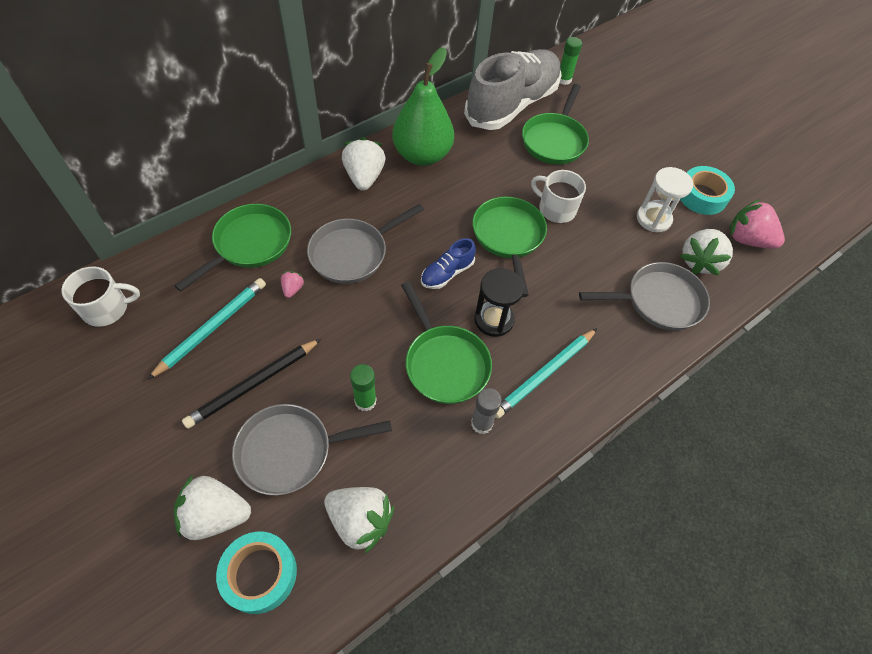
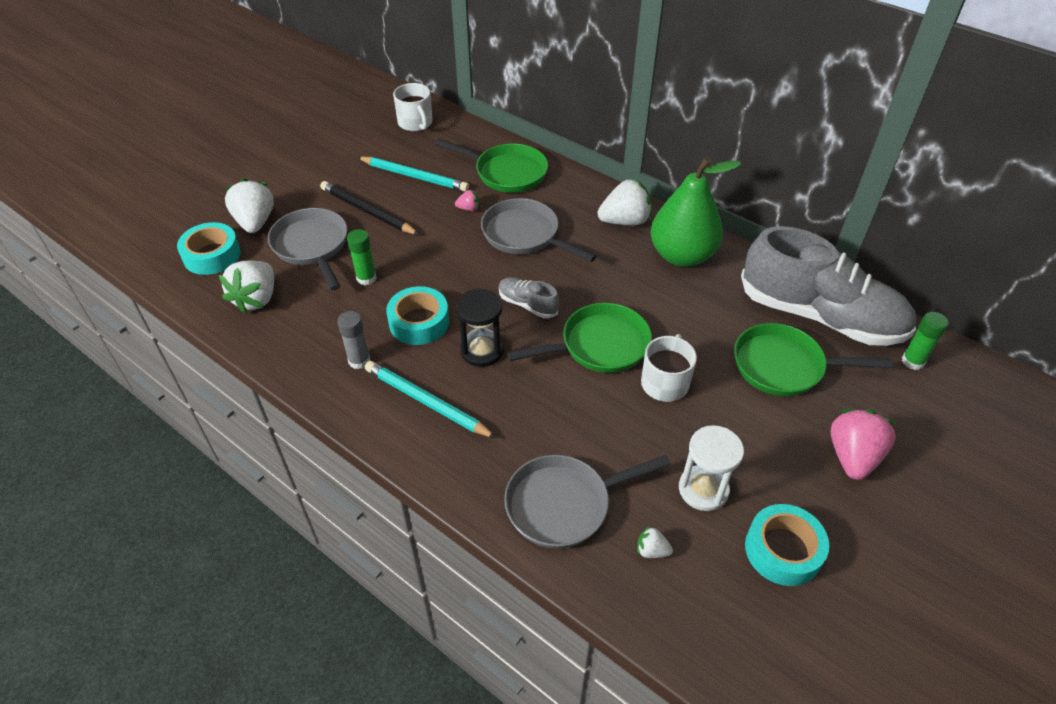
camera: 80 degrees right, 10 degrees down
(444, 363) = (419, 322): green pan -> turquoise tape
(447, 273) = (527, 304): blue shoe -> grey shoe
(658, 301) = (564, 504): grey pan -> grey pan turned 90 degrees clockwise
(699, 261) = (651, 550): white strawberry -> white strawberry, size x0.47
(747, 239) = (725, 617): pink strawberry -> pink strawberry (852, 456)

